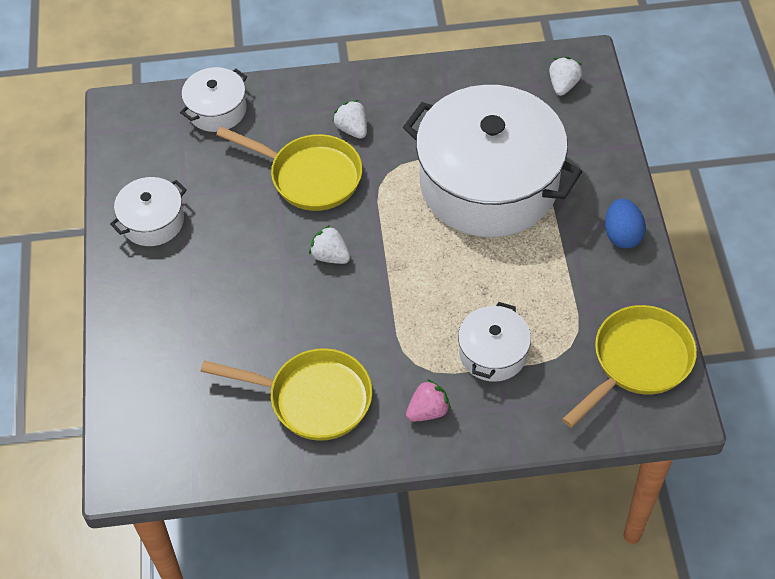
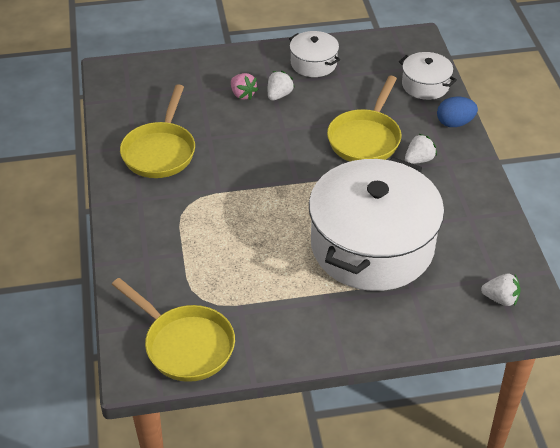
camera: 85 degrees right, 10 degrees down
(330, 256) = (288, 153): white strawberry -> white strawberry (279, 95)
(428, 411) = (145, 212): pink strawberry -> pink strawberry (243, 94)
(493, 353) = (196, 249): white pot -> none
(622, 235) = (322, 339): blue egg -> blue egg (454, 123)

